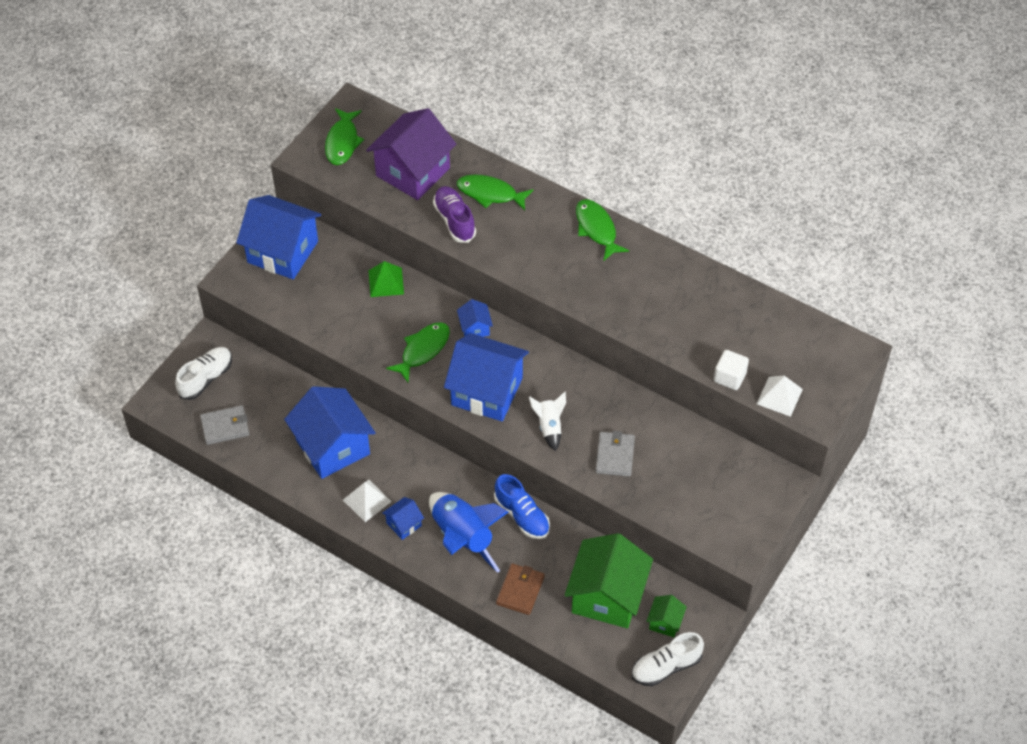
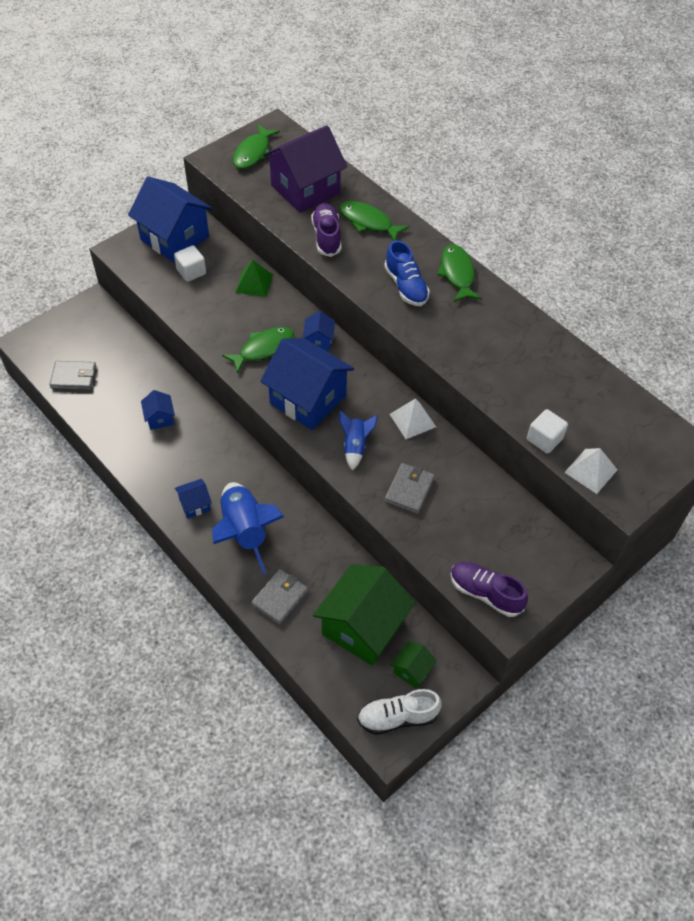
camera: 15 degrees right, 0 degrees up
(206, 378) = (76, 333): white shoe -> none
(316, 285) = (191, 272): none -> white cube
(332, 447) = (160, 418): blue house -> blue house, size x0.45
(367, 500) = (170, 474): white pyramid -> white pyramid (412, 420)
(520, 590) = (279, 598): brown wallet -> grey wallet
(522, 515) = (308, 526): blue shoe -> blue shoe (406, 286)
(549, 427) = (355, 446): white rocket -> blue rocket
(715, 533) = (485, 593): none -> purple shoe

